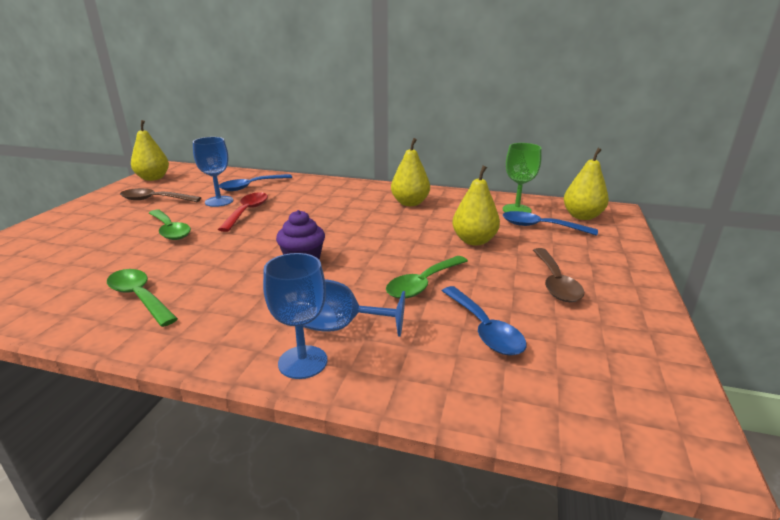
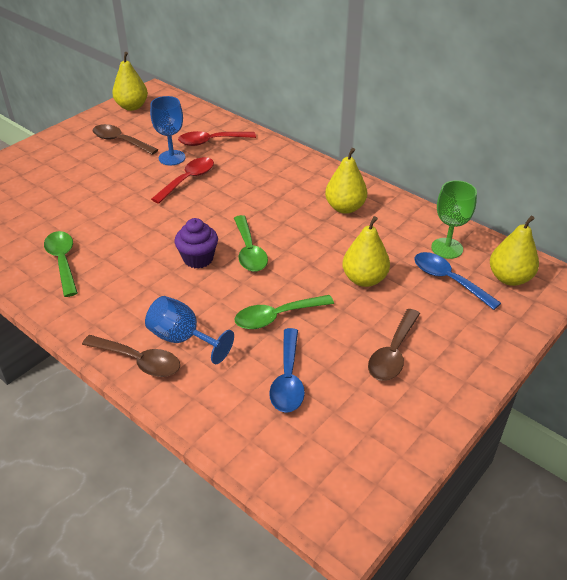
camera: 25 degrees right, 15 degrees up
(170, 230) = (115, 188): green spoon -> green spoon (249, 251)
(251, 186) = (211, 141): blue spoon -> red spoon
(302, 362) = (139, 361): blue goblet -> brown spoon

